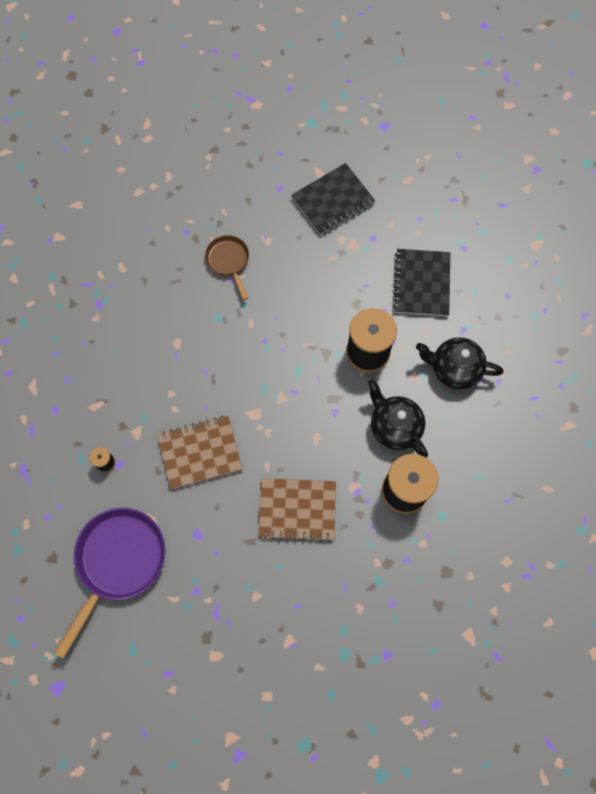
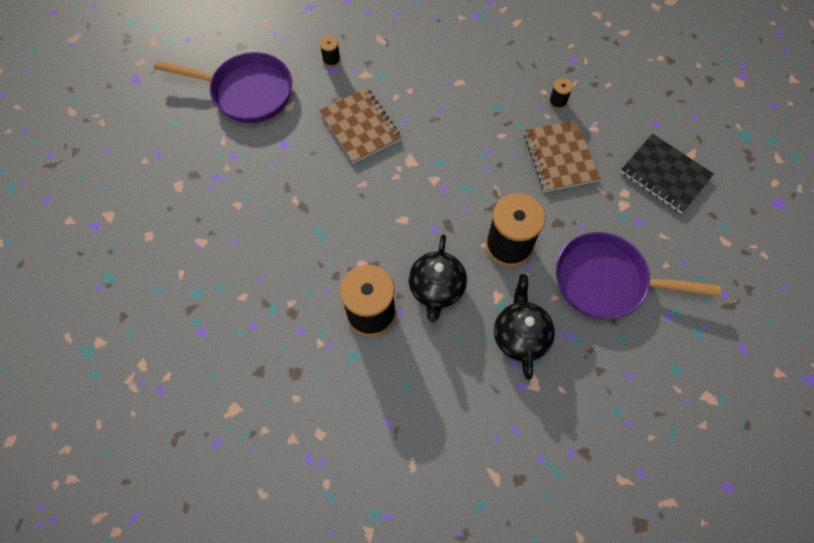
camera: 75 degrees right, 5 degrees down
(229, 261) = (557, 101): brown pan -> black spool
(297, 510) = (326, 219): brown notebook -> brown notebook (560, 157)
(394, 426) = (436, 288): black teapot -> black teapot turned 150 degrees clockwise
(421, 283) = (606, 281): black notebook -> purple pan

